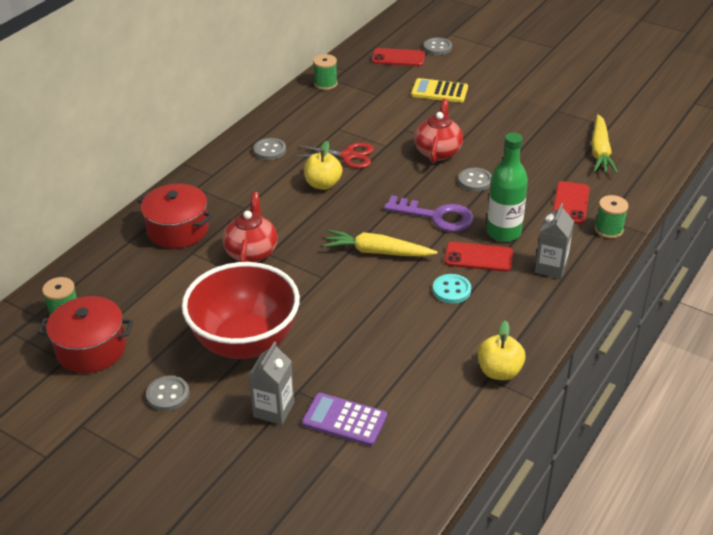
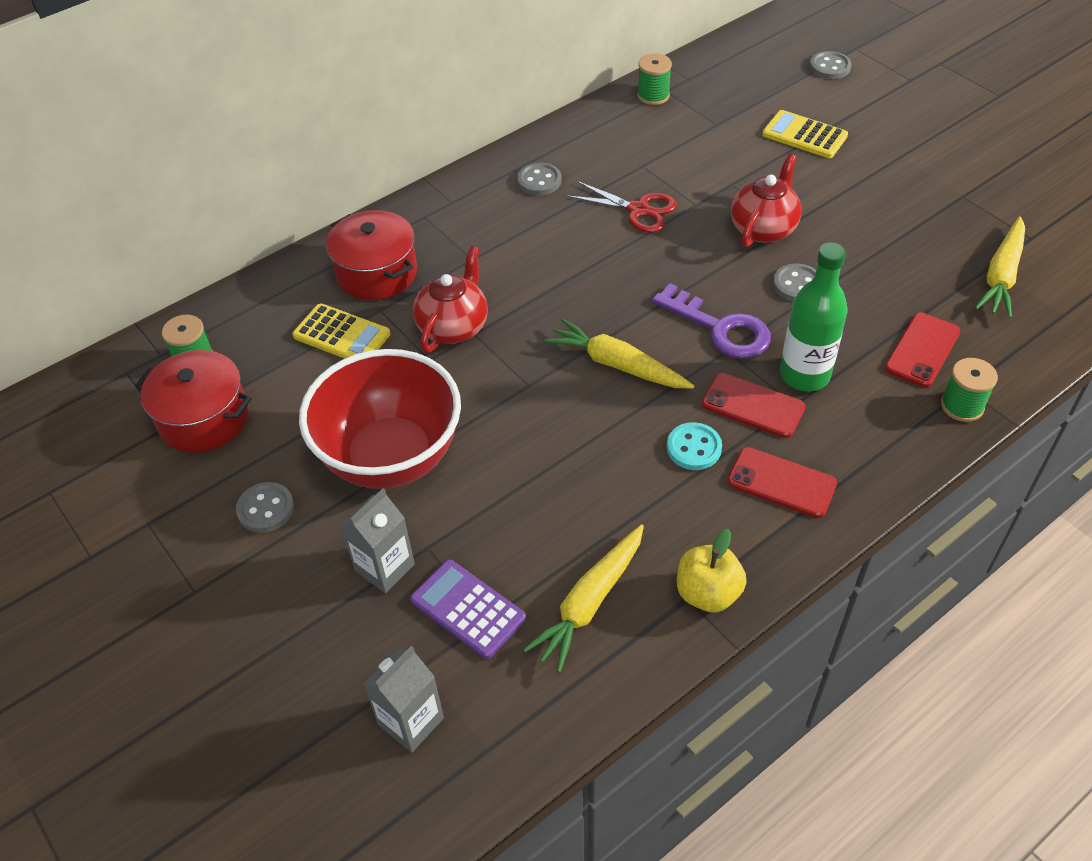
camera: 20 degrees right, 10 degrees up
(171, 274) = (341, 335): none -> yellow calculator
(323, 184) = (587, 246): yellow apple -> none
(398, 58) = (768, 73): red phone -> red phone (781, 483)
(425, 396) = (590, 602): none -> yellow carrot
(551, 267) = (850, 446): grey carton -> grey carton (411, 721)

